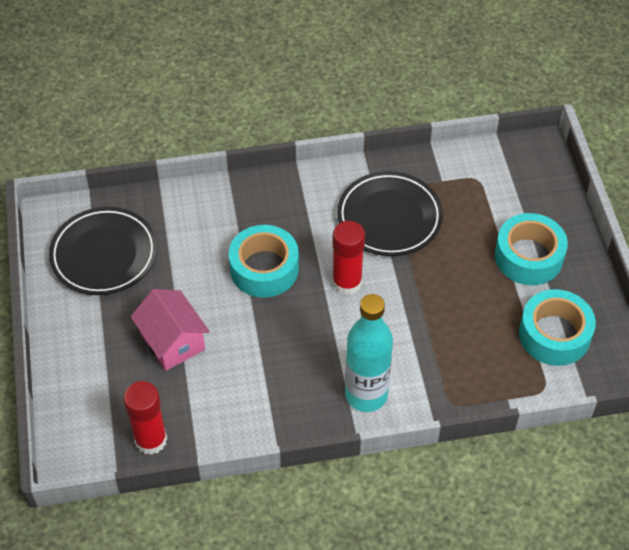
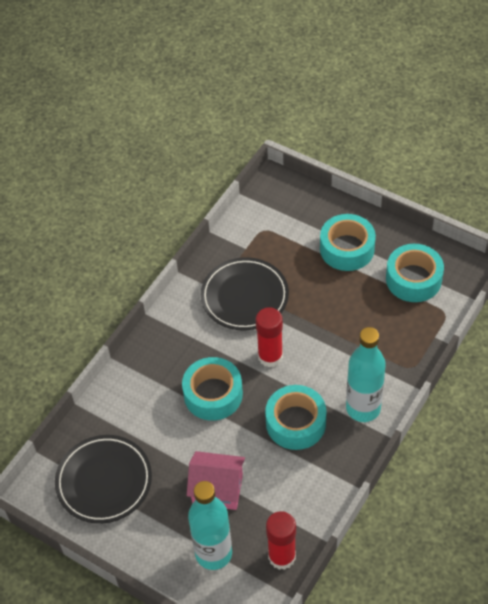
camera: 45 degrees left, 0 degrees up
(107, 385) = (213, 553): none -> turquoise bottle
(297, 352) = (295, 423): none -> turquoise tape

